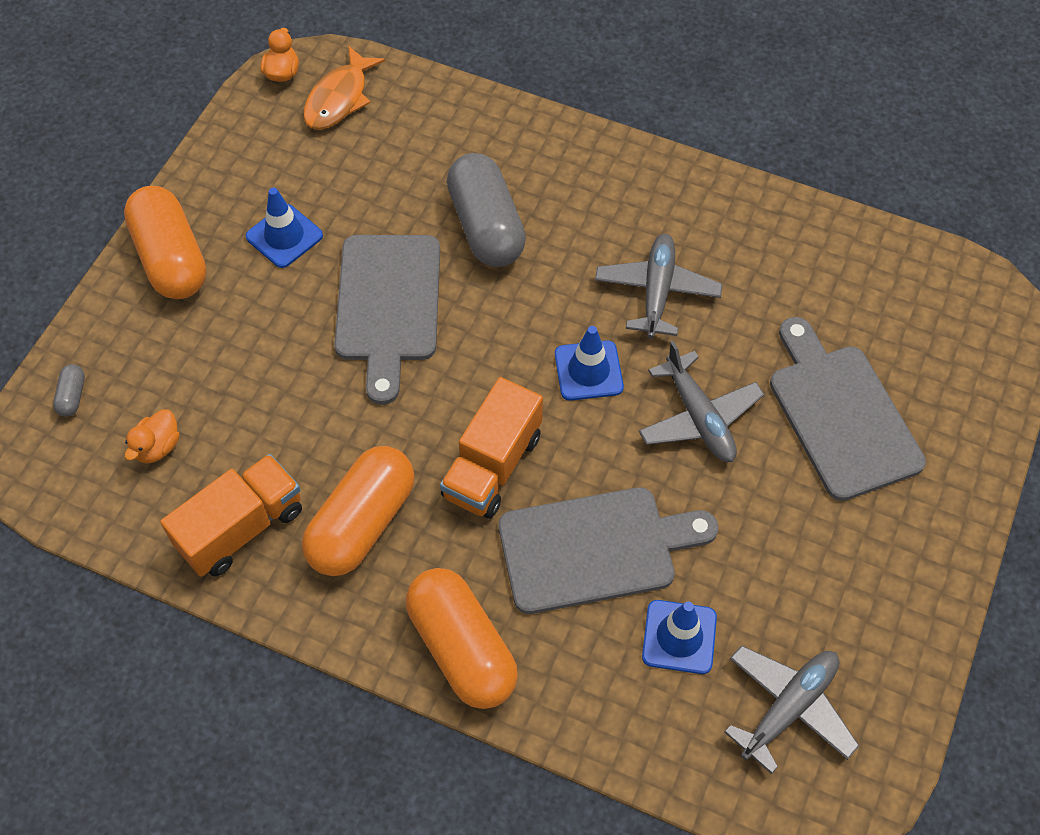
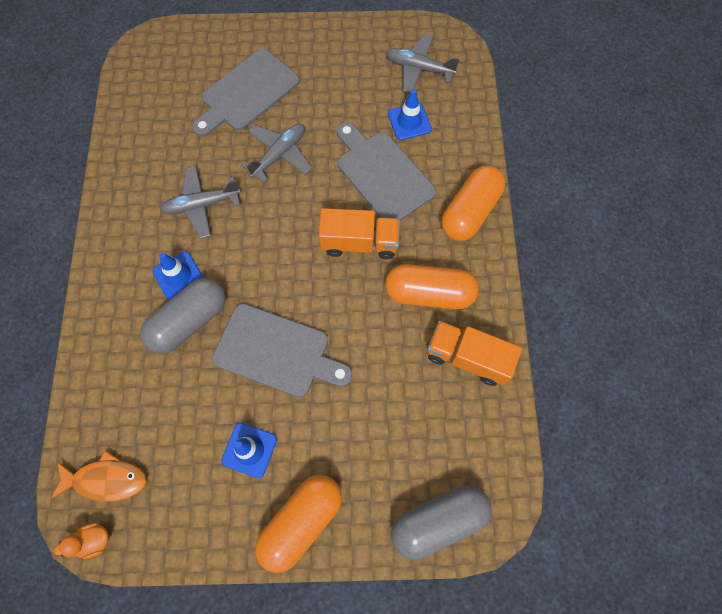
camera: 115 degrees left, 10 degrees up
(72, 396) = (438, 521): grey capsule -> grey capsule, size x2.46
(157, 447) = (444, 439): orange duck -> none
(388, 306) = (277, 352): grey cutting board -> grey cutting board turned 45 degrees clockwise
(588, 371) = (274, 219): blue traffic cone -> blue traffic cone (178, 276)

